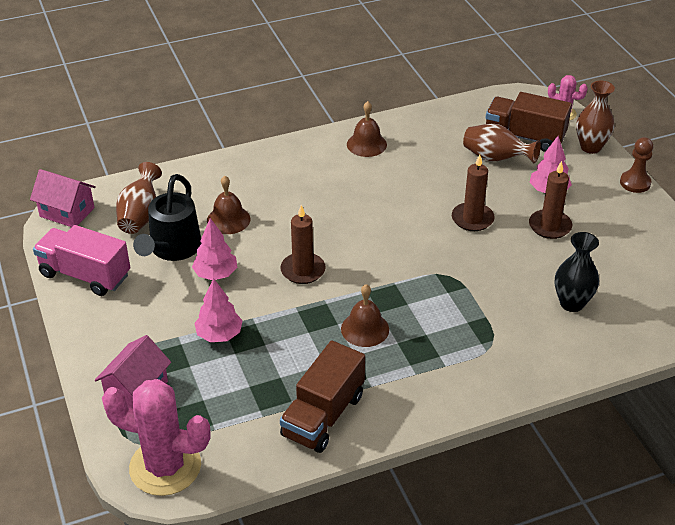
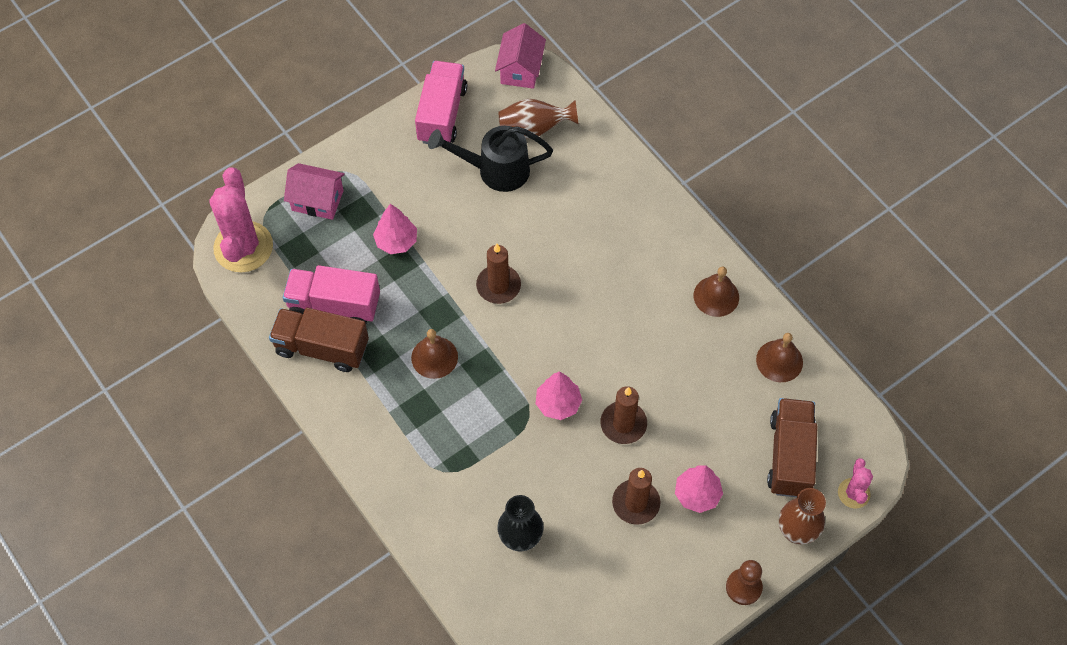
camera: 75 degrees right, 20 degrees up
(216, 274) = (472, 215): pink tree -> pink tree (558, 404)
(228, 219) = (551, 203): brown bell -> brown bell (779, 361)
(275, 397) = (334, 305): none -> pink truck
(496, 158) = (737, 431): brown vase -> none

